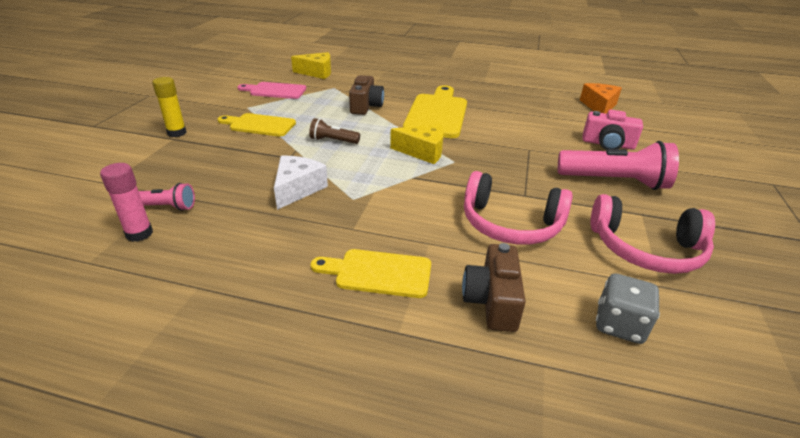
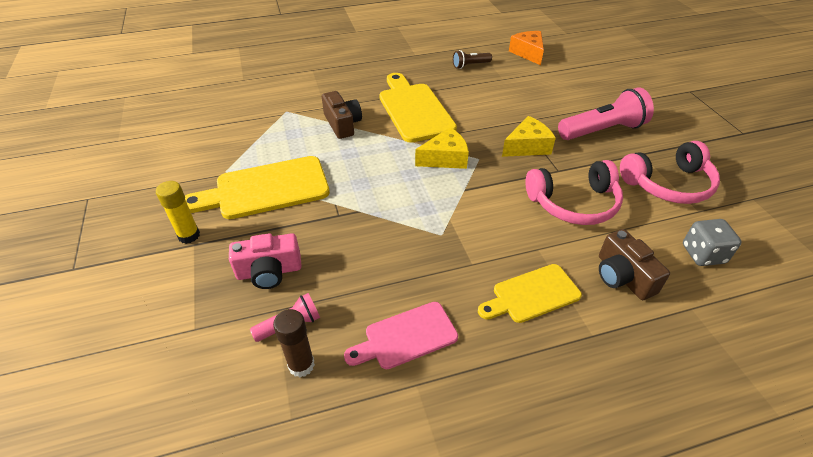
camera: 30 degrees left, 10 degrees up
(139, 234) = (301, 365): pink glue stick -> brown glue stick
(259, 125) = (266, 189): yellow cutting board -> yellow cutting board, size x1.63
(275, 91) = (230, 138): pink cutting board -> pink cutting board (406, 336)
(297, 189) = (385, 246): white cheese -> none
(317, 73) = (246, 97): yellow cheese -> yellow cheese (527, 147)
(333, 141) = (358, 179): brown flashlight -> brown flashlight (470, 65)
(608, 144) = (568, 93): pink camera -> pink camera (269, 272)

